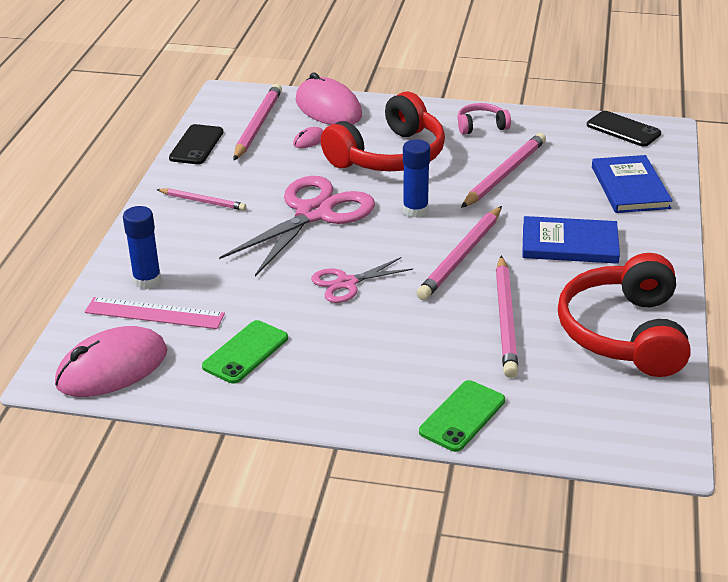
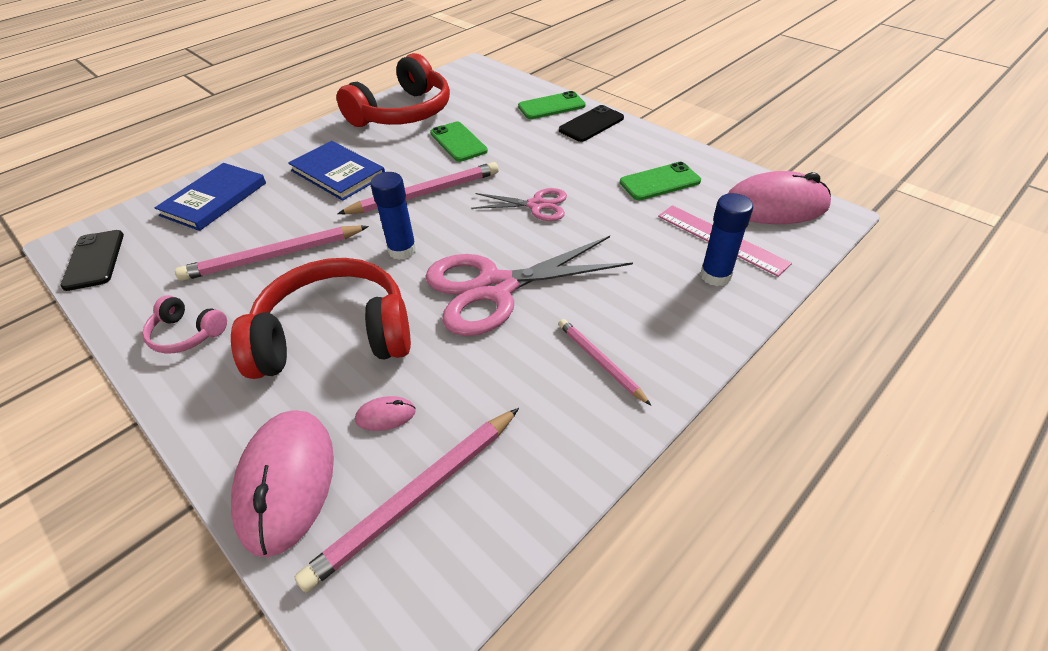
camera: 145 degrees left, 10 degrees up
(196, 145) = (539, 494): black phone -> black phone (591, 124)
(505, 319) = (458, 142): pink pencil -> green phone

